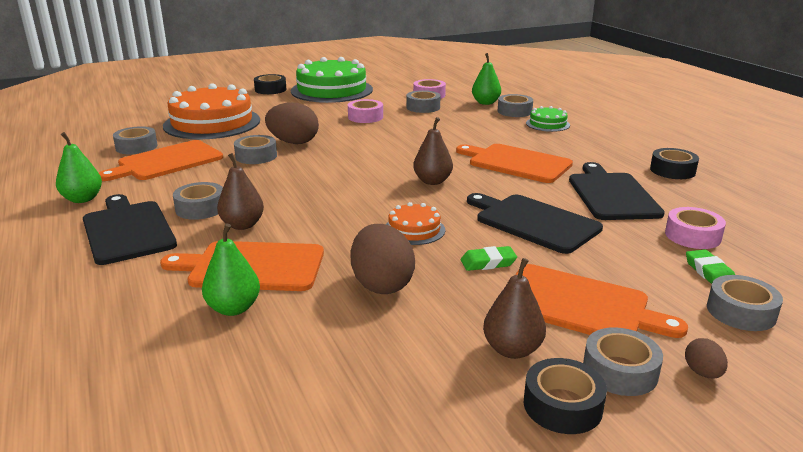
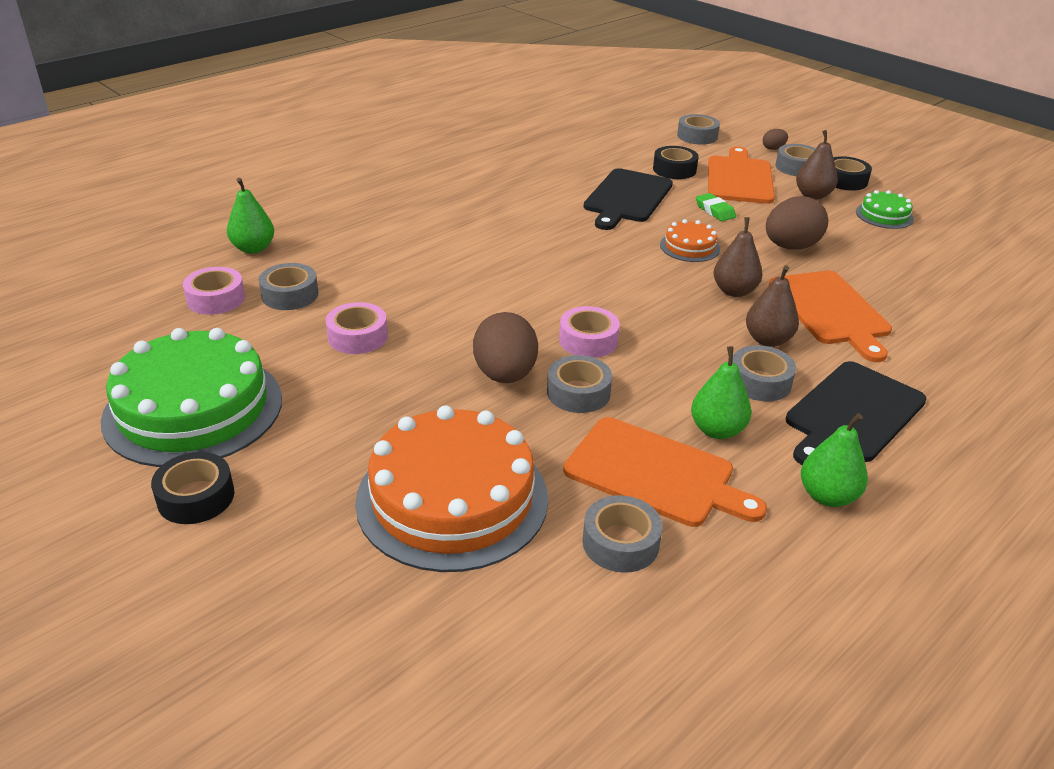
camera: 110 degrees left, 10 degrees up
(233, 308) = (891, 301): green pear -> green pear (717, 430)
(432, 181) = (572, 252): brown pear -> brown pear (734, 291)
(514, 111) = (292, 225): grey tape -> none
(516, 163) = (489, 213): orange cutting board -> none
(547, 124) = (342, 203): green cake -> green cake (884, 215)
(611, 194) = (541, 169): black cutting board -> none
(672, 170) = (464, 145): black tape -> black tape (674, 169)
(692, 236) = (600, 143): pink tape -> pink tape (588, 340)
(709, 272) = (653, 141): green eraser -> none

